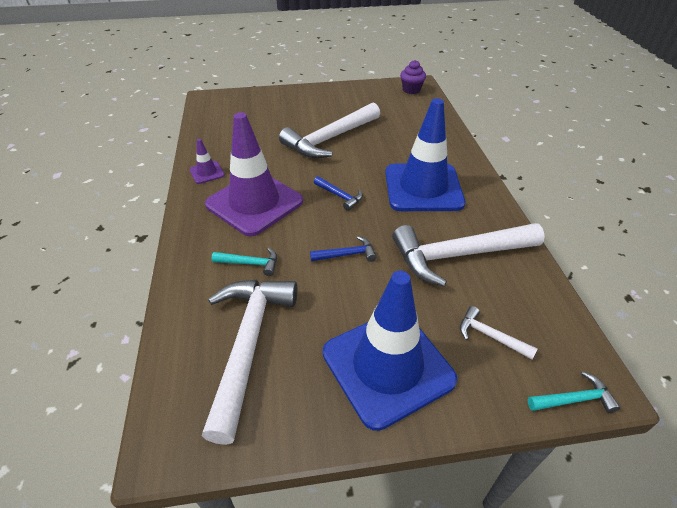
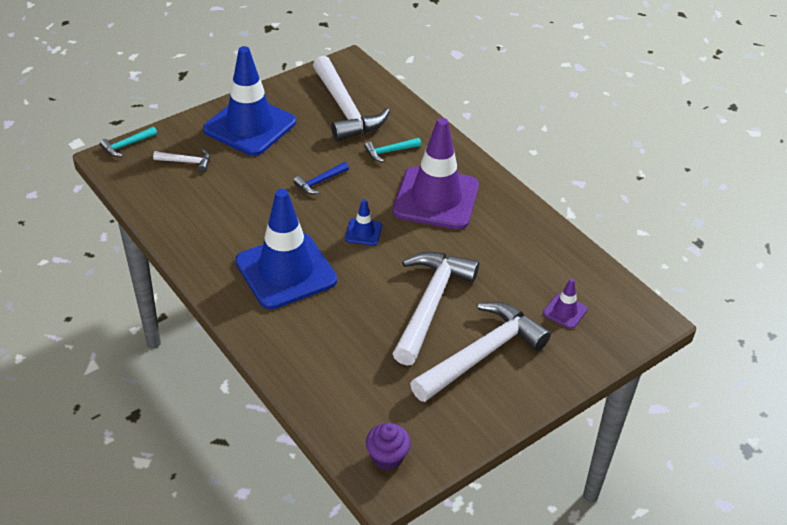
camera: 150 degrees right, 0 degrees up
(207, 172) = (514, 213): purple traffic cone -> purple traffic cone (565, 311)
(340, 196) = (363, 232): blue hammer -> blue traffic cone
(458, 255) = (226, 211): white hammer -> white hammer (482, 354)

